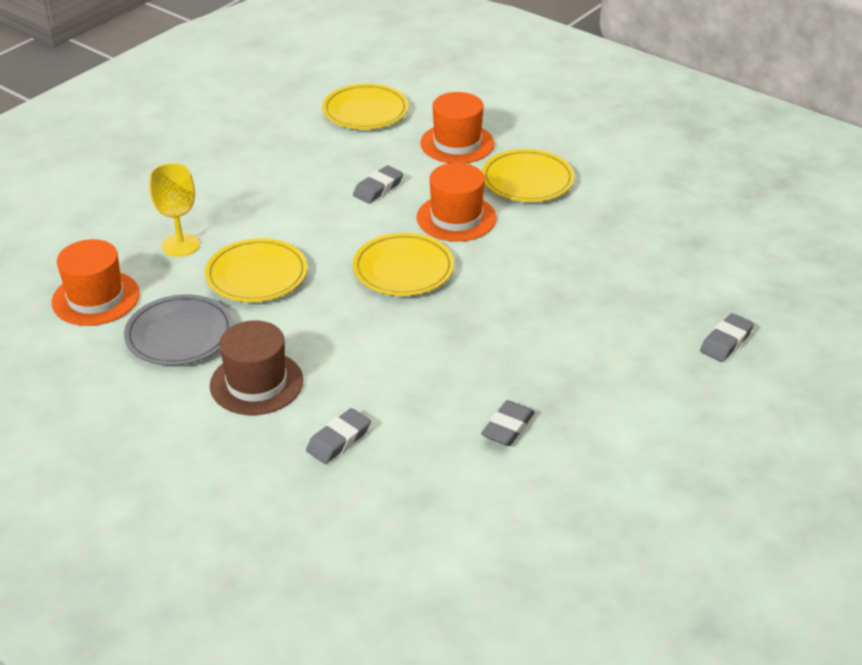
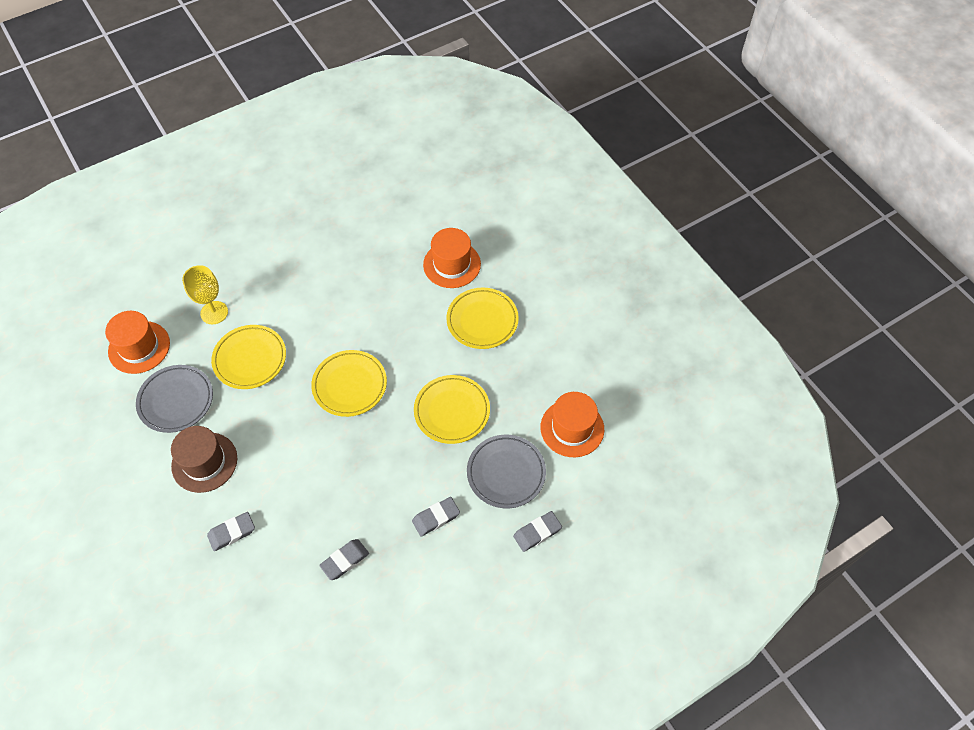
camera: 20 degrees right, 20 degrees up
(365, 112) = (402, 210): yellow plate -> yellow plate (452, 411)
(378, 188) = (372, 296): grey eraser -> grey eraser (436, 518)
(456, 218) = (412, 344): orange hat -> orange hat (572, 428)
(650, 300) = (506, 473): none -> grey plate

